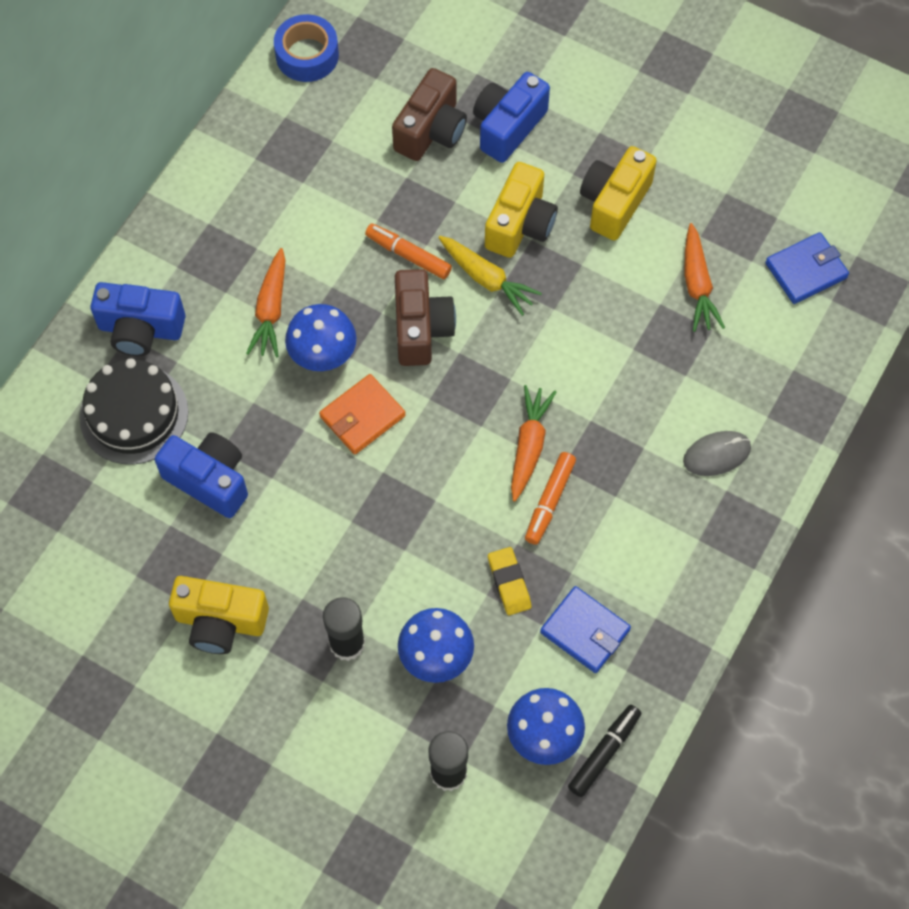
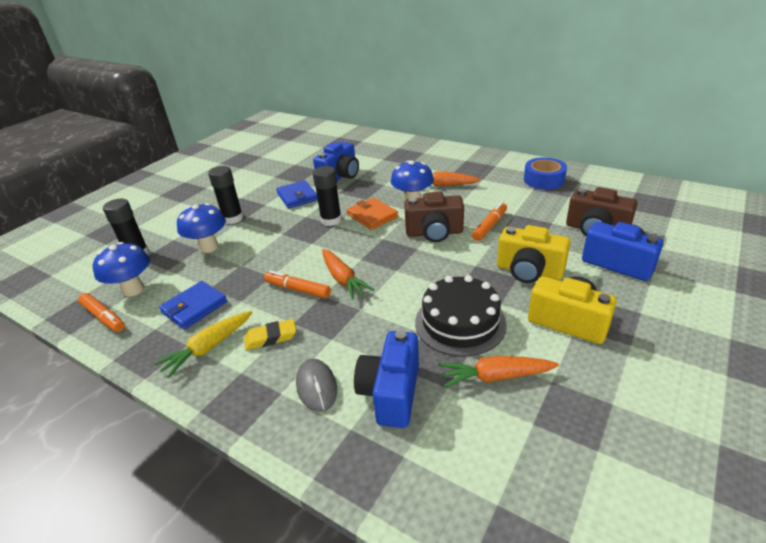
camera: 95 degrees right, 30 degrees down
(134, 414) = (379, 157): black cake -> black cake (460, 323)
(140, 329) = (427, 155): blue camera -> blue camera (391, 393)
(220, 622) = (262, 184): yellow camera -> none
(307, 55) = (630, 184): blue tape -> blue tape (543, 180)
(369, 478) = (331, 220): none -> black glue stick
(487, 279) = (477, 257): yellow carrot -> yellow carrot (208, 348)
(509, 583) = (244, 273): yellow eraser -> yellow eraser (271, 337)
(529, 445) = (343, 279): orange carrot -> orange carrot turned 45 degrees clockwise
(604, 753) = (104, 317): black marker -> orange marker
(806, 270) = (532, 477): blue wallet -> blue wallet (297, 197)

